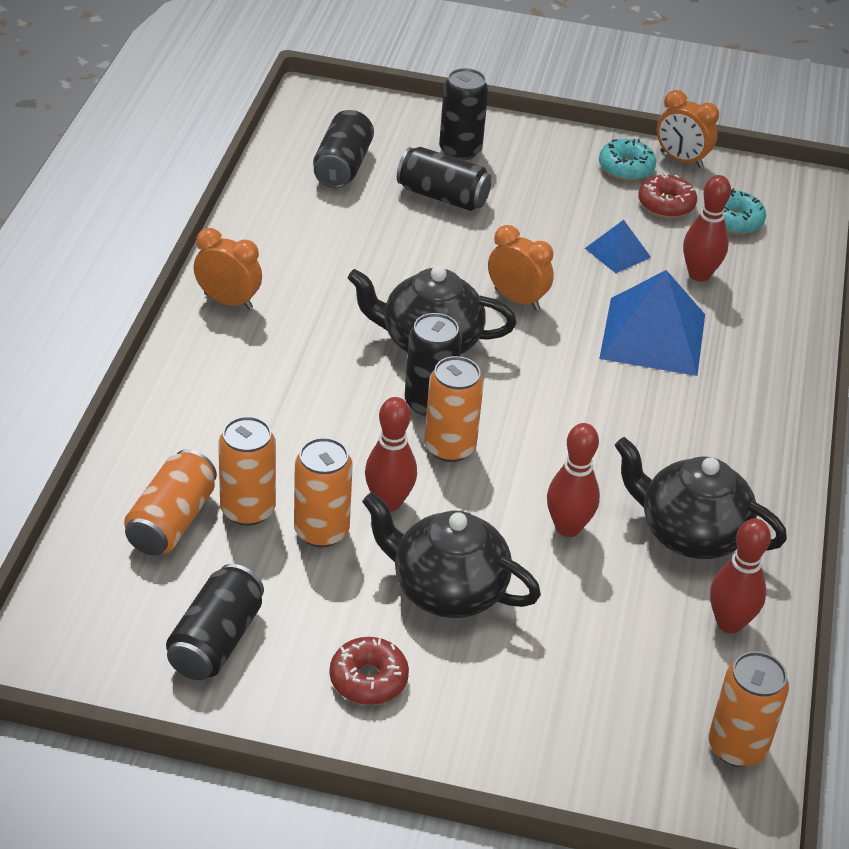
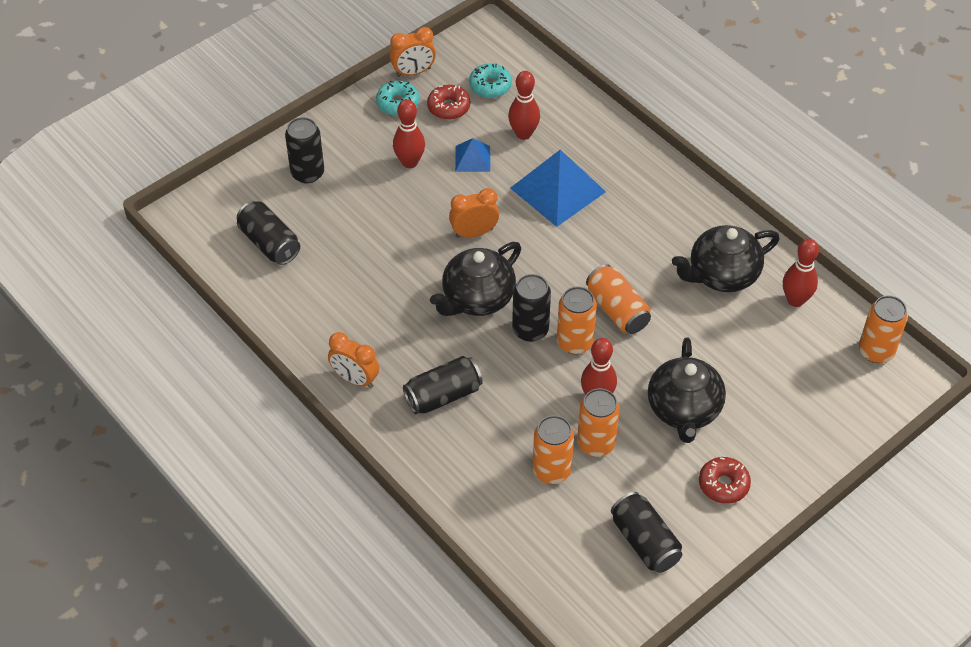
camera: 50 degrees left, 10 degrees up
(171, 521) = (533, 514): orange can -> orange can (617, 310)
(228, 301) = (355, 379): orange clock -> orange clock turned 120 degrees counterclockwise
(442, 196) = (346, 210): black can -> black can (443, 395)
(446, 589) = (684, 410): black teapot -> black teapot turned 60 degrees counterclockwise
(568, 527) = (678, 326): red bowling pin -> red bowling pin (409, 162)

